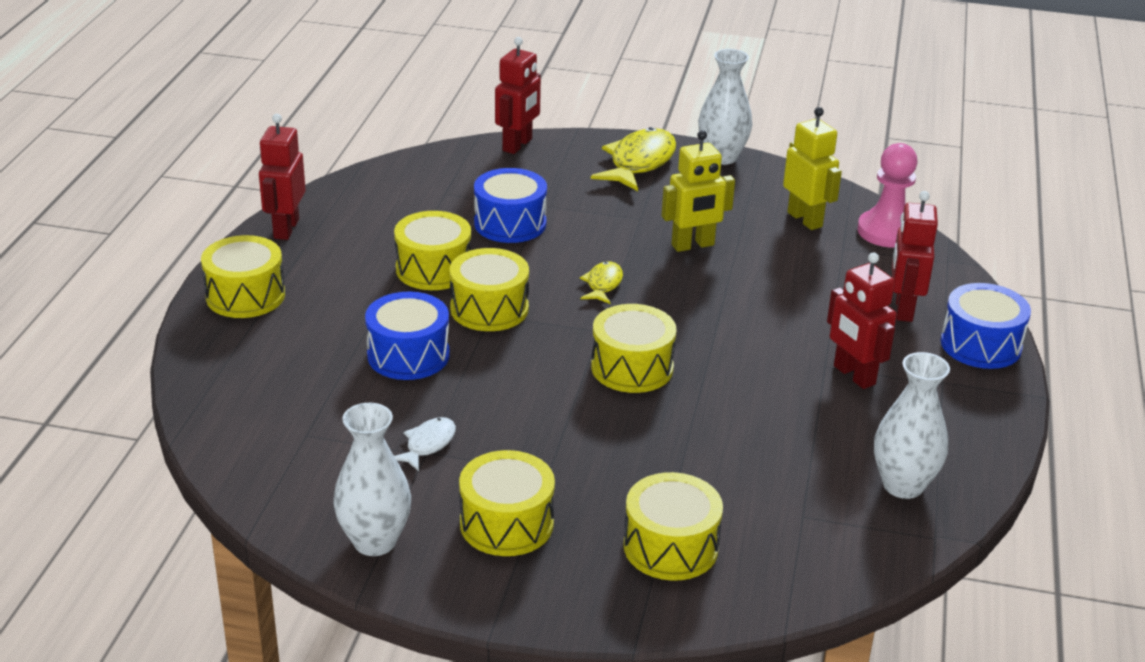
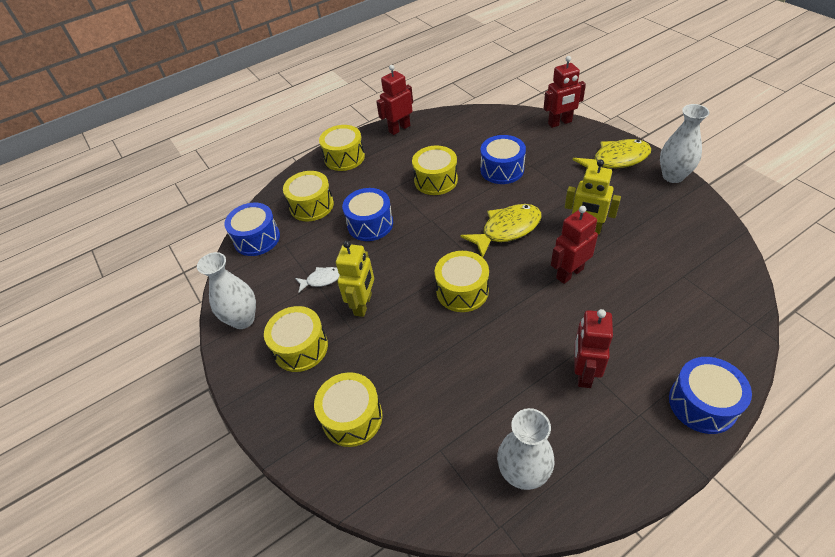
camera: 50 degrees right, 15 degrees up
(248, 448) = (257, 239): none -> blue drum
(489, 308) = (435, 216): yellow drum -> yellow drum (311, 205)
(603, 284) = (507, 230): yellow fish -> yellow fish, size x1.89
(805, 219) = (680, 243): yellow robot -> yellow robot (363, 304)
(887, 231) = (730, 279): pink pawn -> none
(903, 309) = (674, 343): red robot -> red robot (569, 273)

